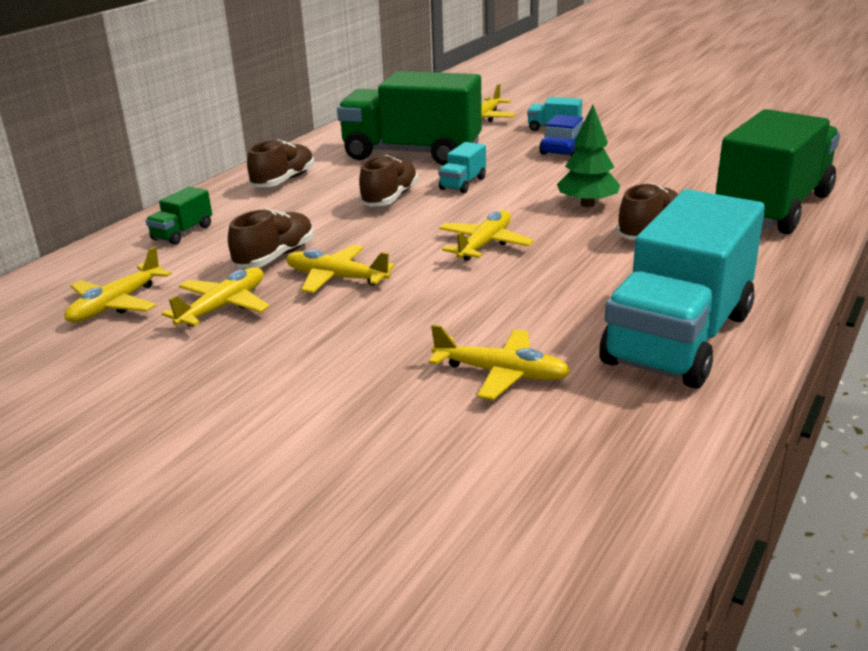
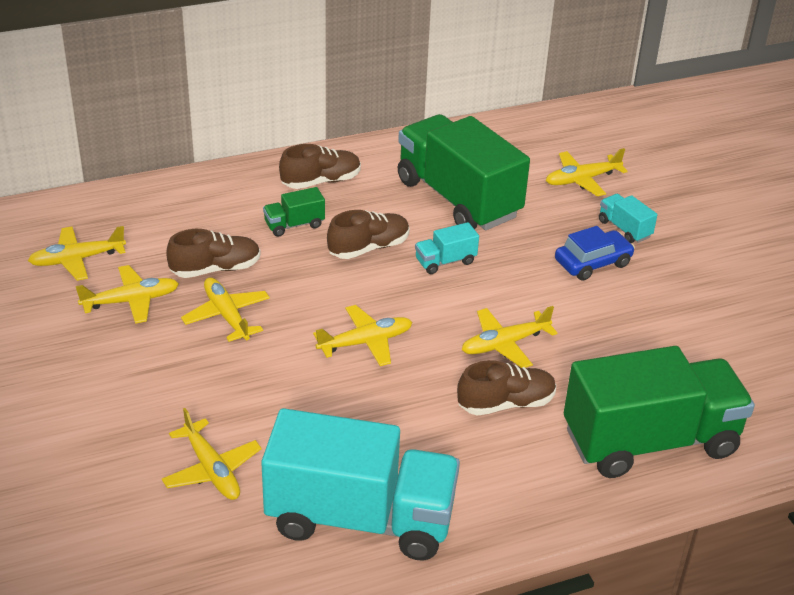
camera: 35 degrees right, 10 degrees up
(182, 233) = (189, 206): green truck -> green truck (294, 225)
(587, 204) = (505, 344): green tree -> yellow plane
(679, 338) = (360, 518): turquoise truck -> turquoise truck turned 150 degrees counterclockwise

